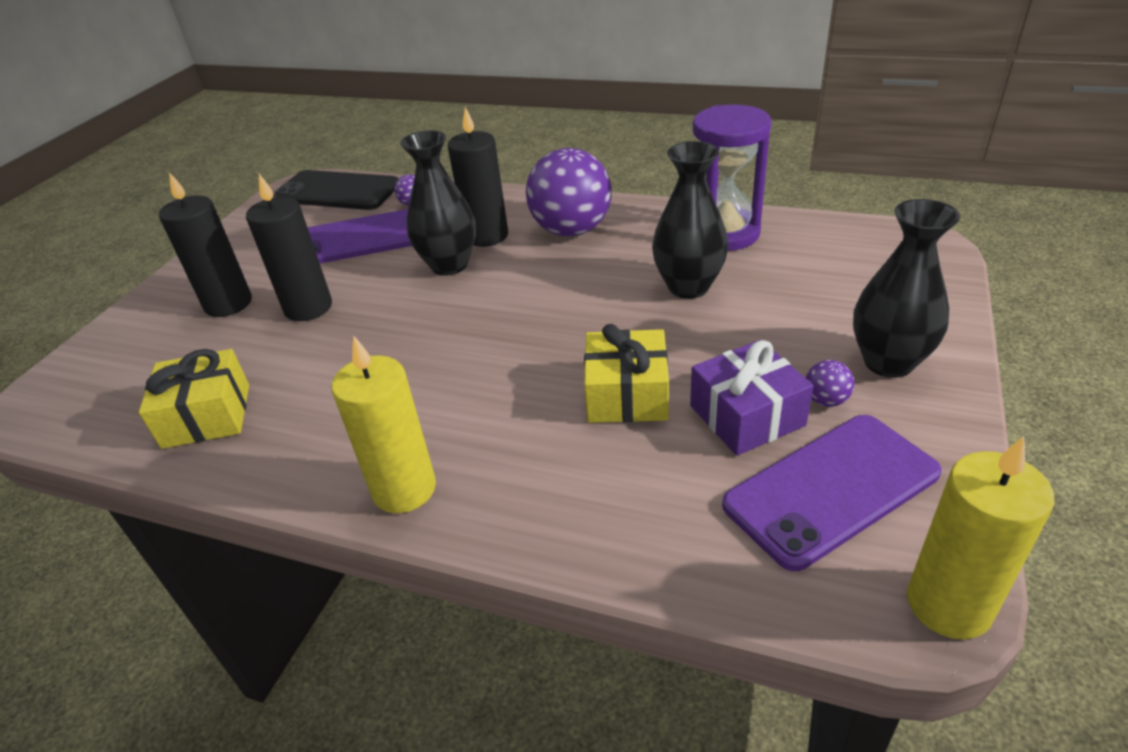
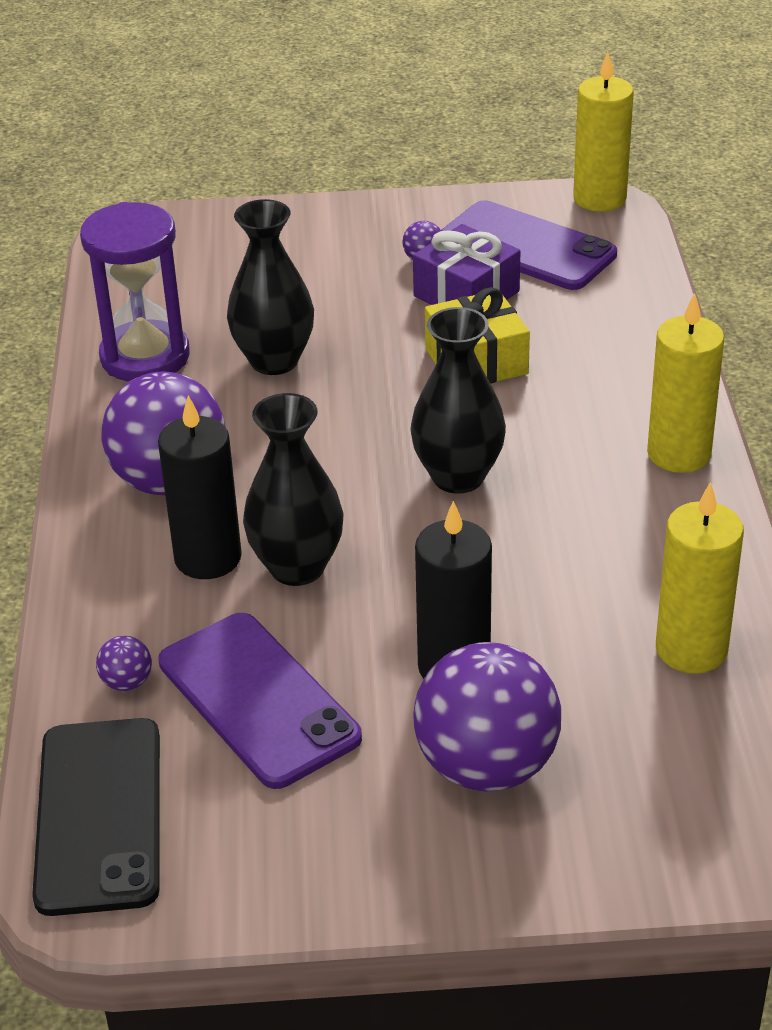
camera: 115 degrees left, 0 degrees up
(207, 416) = (691, 649): yellow gift -> yellow candle
(228, 304) = (486, 766): black candle -> purple ball
(888, 362) = (353, 236): black vase -> black vase (458, 477)

